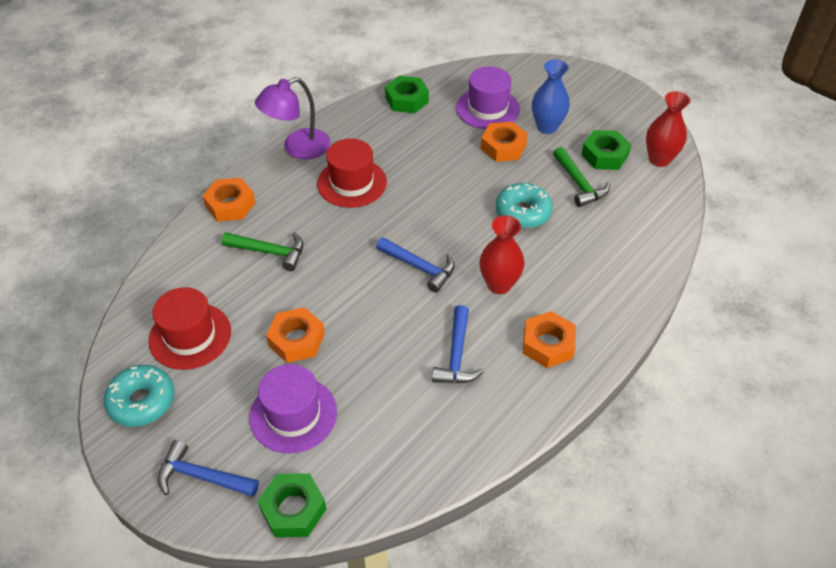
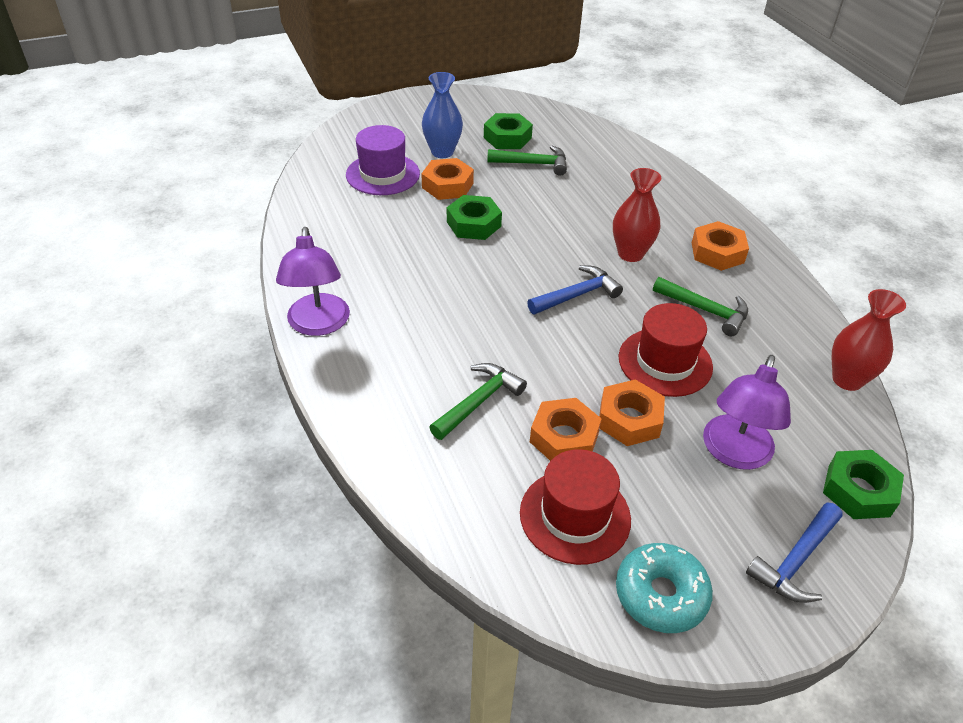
camera: 65 degrees left, 5 degrees down
(230, 205) = (370, 414): orange nut -> orange nut (564, 437)
(293, 414) = (734, 453): purple hat -> purple lamp
(352, 183) = (415, 301): red hat -> red hat (665, 362)
(406, 100) = (315, 218): green nut -> green nut (473, 224)
(456, 355) = (705, 310): blue hammer -> green hammer
(523, 212) = (546, 207): turquoise donut -> none
(659, 159) = (535, 115): red vase -> red vase (847, 379)

